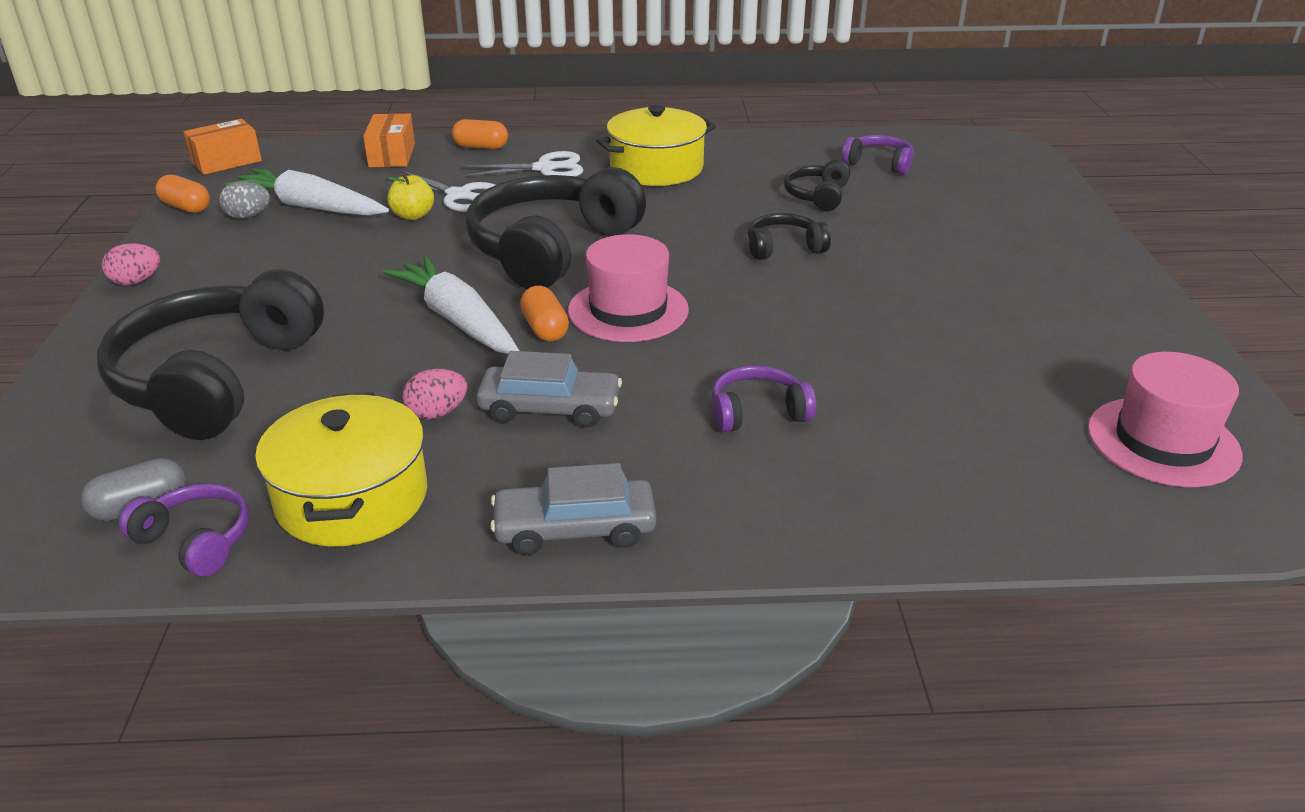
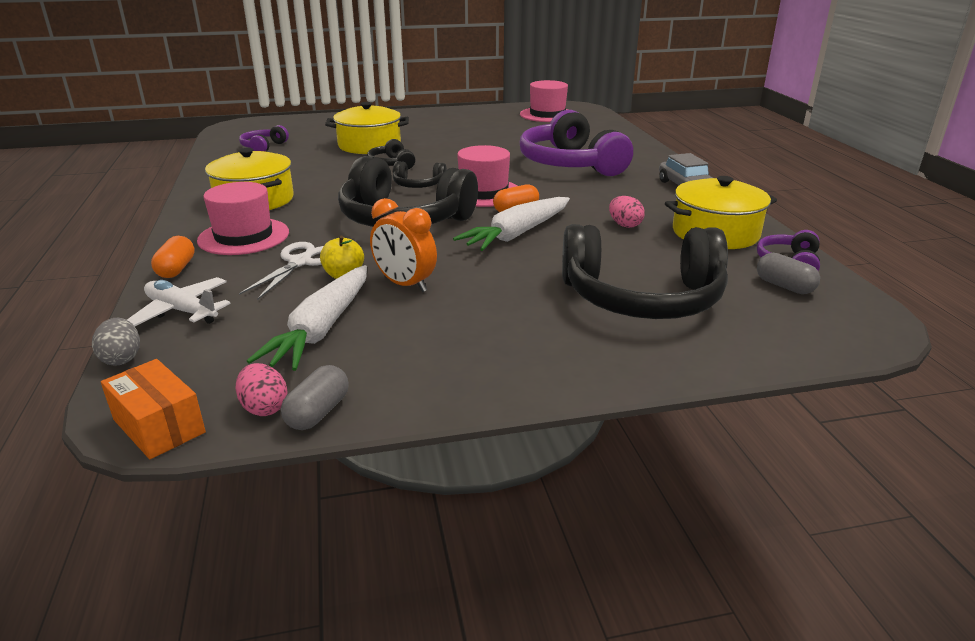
camera: 100 degrees left, 5 degrees down
(136, 281) = (512, 386): pink egg -> pink egg (264, 408)
(186, 207) = (318, 412): orange capsule -> grey capsule
(248, 216) = (345, 361): grey egg -> grey egg (122, 358)
(367, 244) = (405, 284): none -> orange clock
(392, 155) = (182, 311): orange box -> white plane
(545, 168) = (244, 236): white scissors -> pink hat
(550, 408) = (599, 201): grey car -> none
(758, 412) = (571, 164): purple headphones -> purple headphones, size x2.18
(818, 196) = (314, 159): black headphones -> black headphones (418, 185)
(887, 233) = (369, 145): none -> yellow pot

